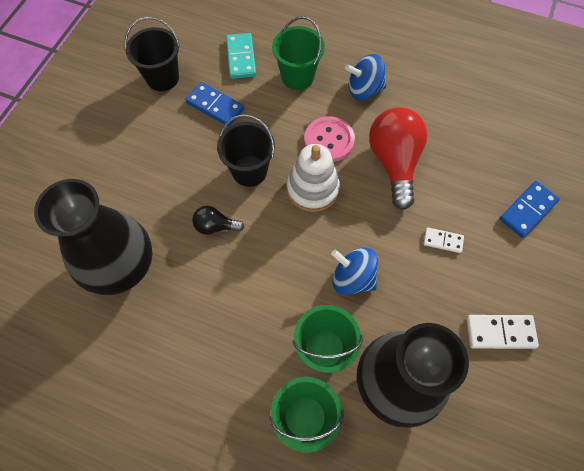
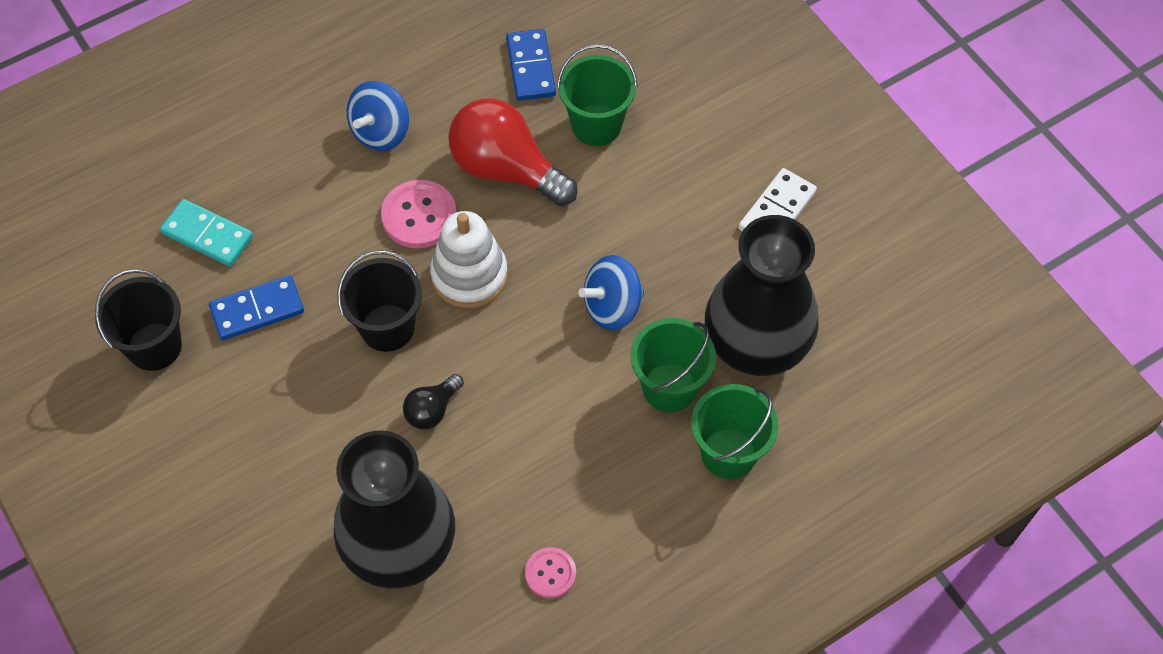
camera: 55 degrees left, 5 degrees down
(153, 360) = (550, 573): none -> pink button
(297, 77) = (297, 190): green bucket -> green bucket (596, 125)
(443, 241) = (639, 190): white domino -> none
(527, 210) = (669, 86): blue domino -> blue domino (530, 67)

